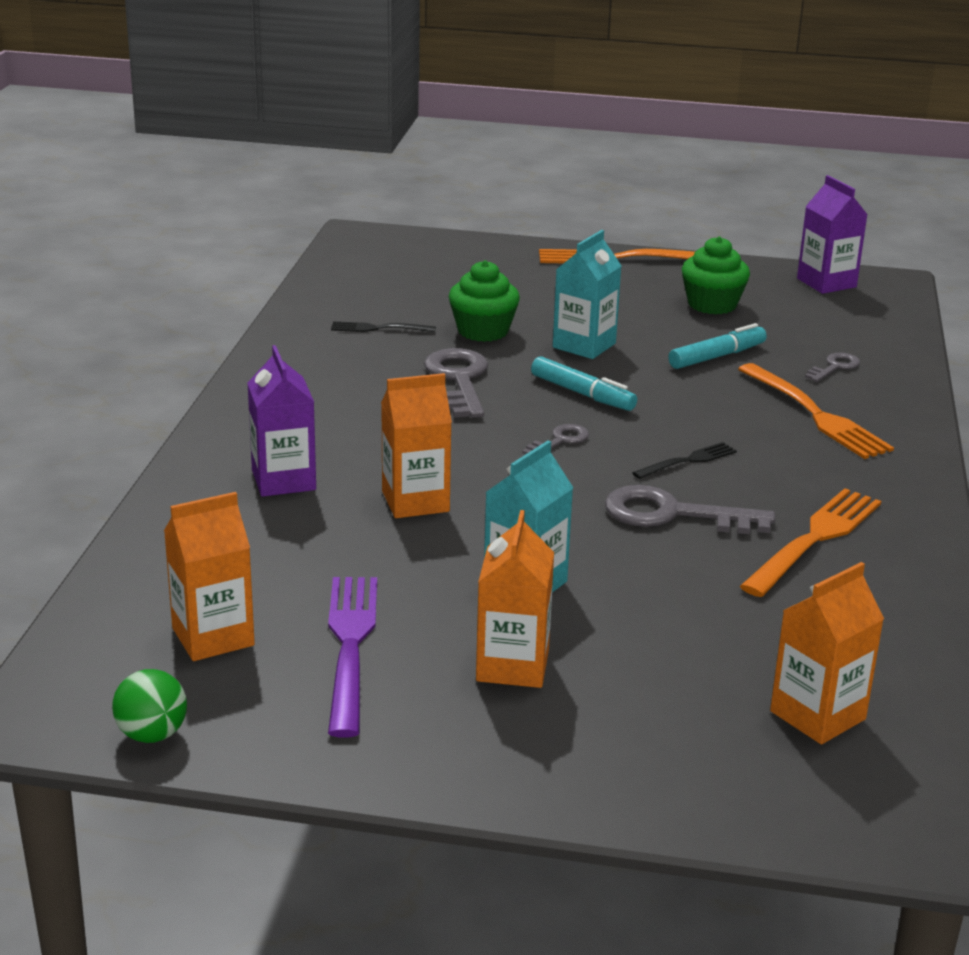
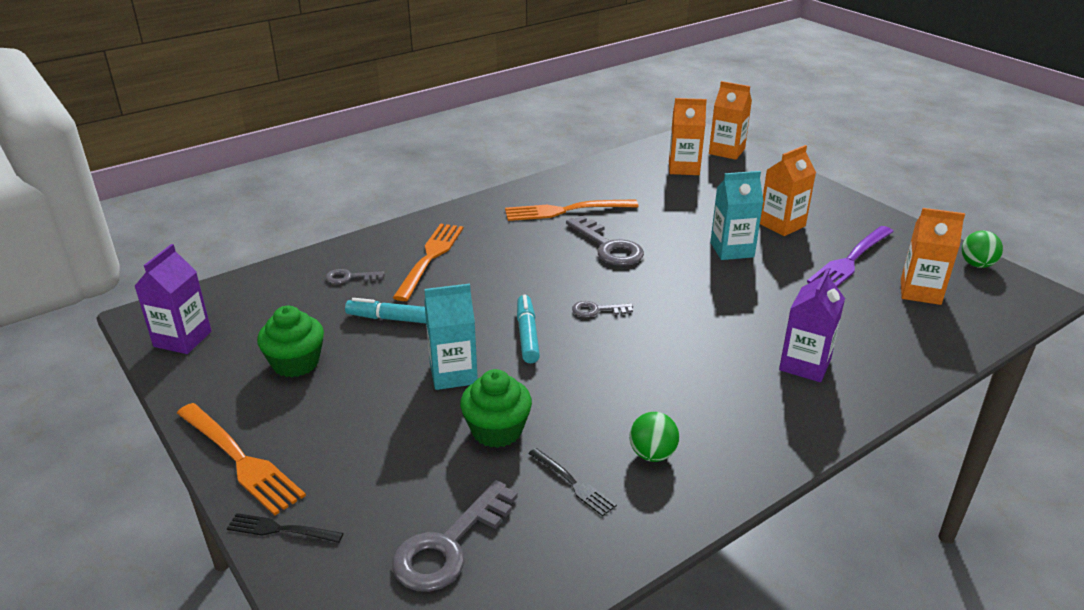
camera: 135 degrees left, 5 degrees up
(343, 363) = (652, 454): none -> green ball
(415, 501) = (735, 313): orange carton -> orange carton (726, 151)
(459, 380) = (588, 389): grey key -> grey key (449, 545)
(687, 461) = (549, 267): black fork -> black fork (281, 529)

